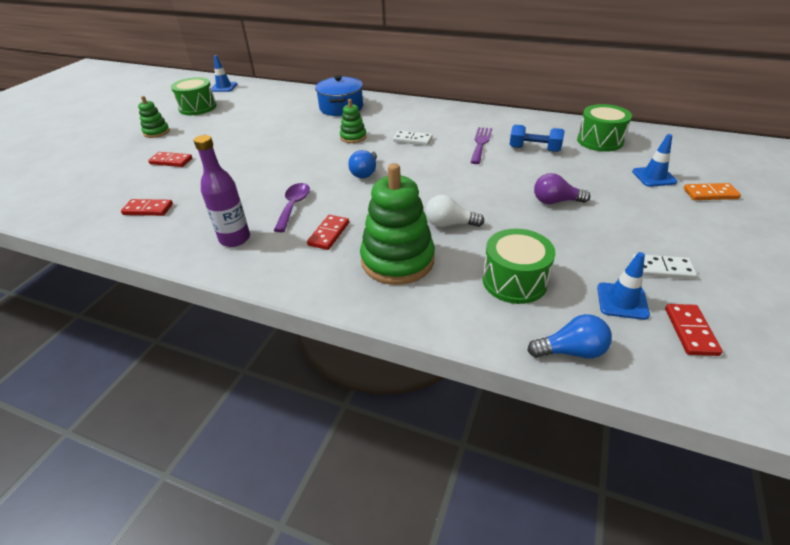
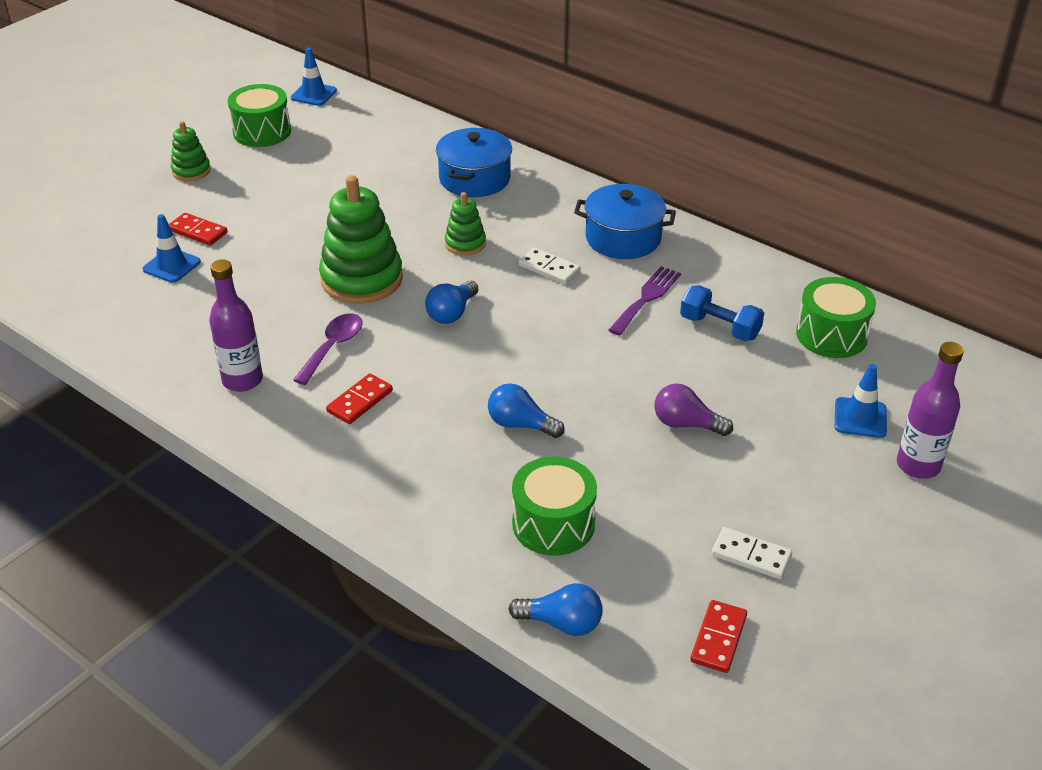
camera: 15 degrees right, 0 degrees up
(148, 209) = (149, 308): red domino -> none
(397, 260) = (427, 460): green stacking toy -> green stacking toy (362, 279)
(446, 119) = (623, 238): none -> blue pot
(449, 224) = (520, 424): white light bulb -> blue light bulb
(622, 301) = (666, 582): blue traffic cone -> blue traffic cone (171, 266)
(710, 194) = (918, 465): orange domino -> purple bottle

